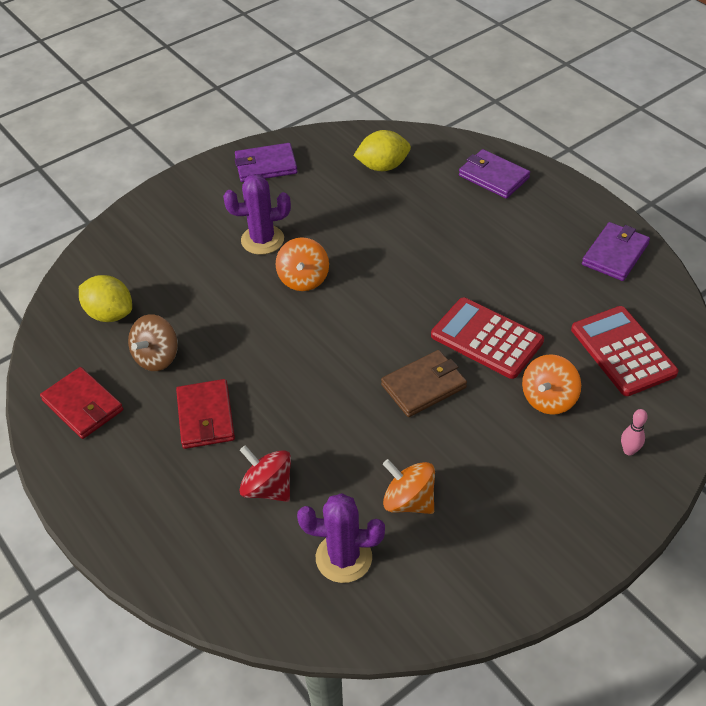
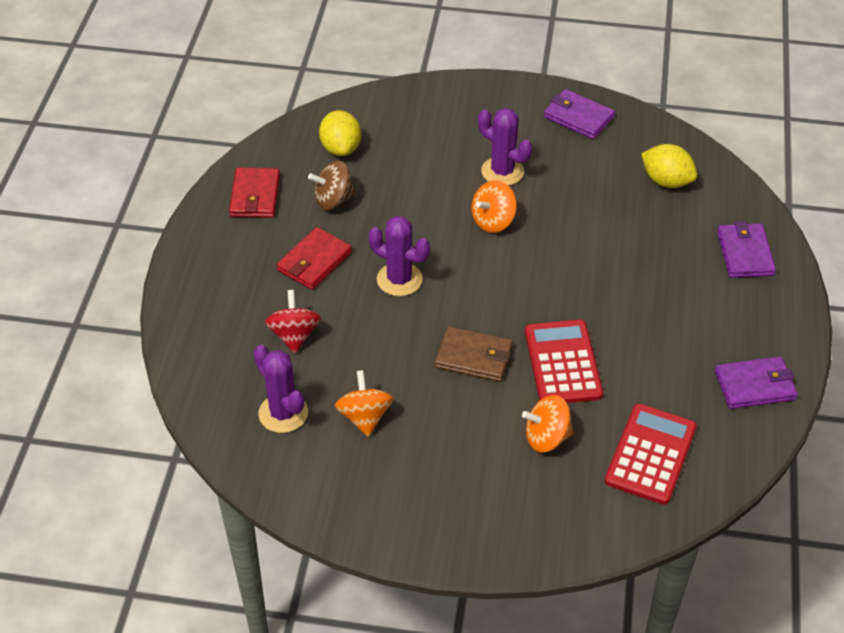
camera: 45 degrees right, 0 degrees up
(292, 375) = (399, 279): none -> purple cactus
(629, 451) = (552, 517): pink bowling pin -> none

